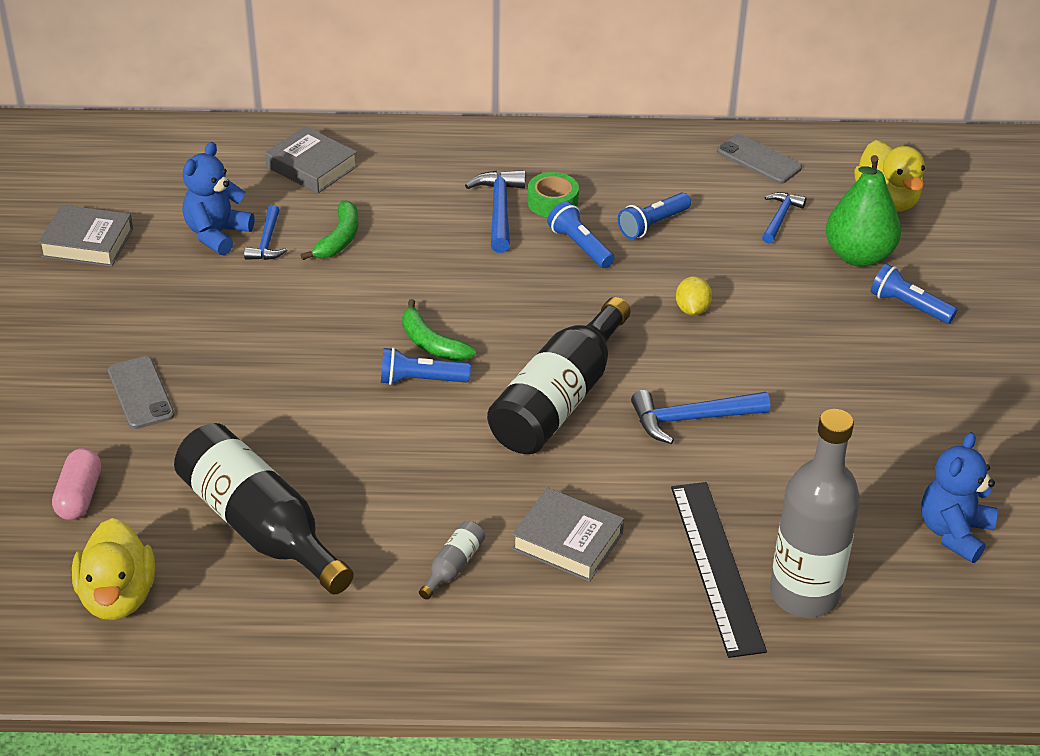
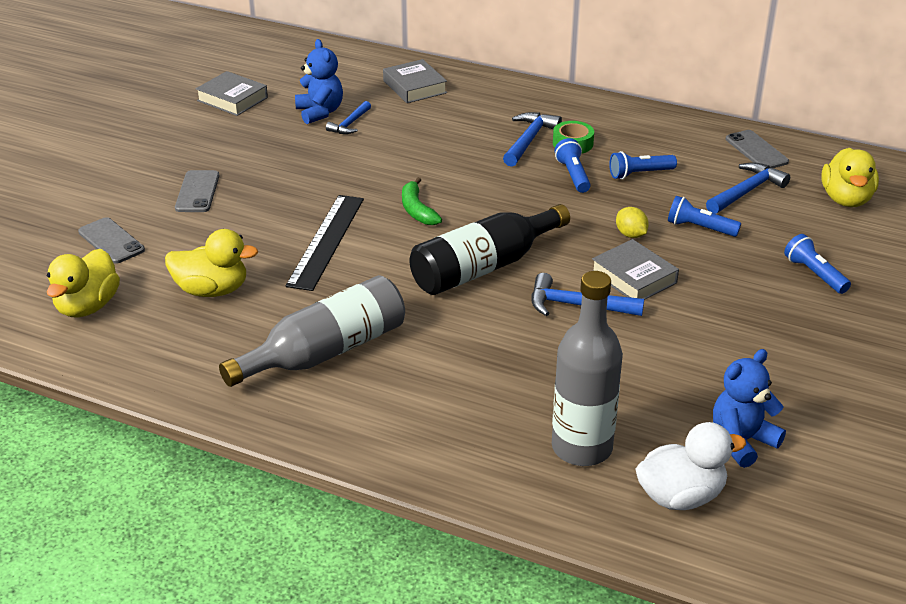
camera: 25 degrees right, 5 degrees down
(79, 496) = (111, 241): pink capsule -> grey phone
(217, 234) = (320, 112): blue teddy bear -> blue teddy bear turned 105 degrees clockwise
(260, 526) = (212, 290): black bottle -> yellow duck
(339, 239) = (400, 133): green banana -> none
(421, 380) = (392, 230): blue flashlight -> blue flashlight (699, 228)
(453, 566) = (325, 352): grey bottle -> grey bottle, size x2.45
(567, 541) = (421, 359): grey book -> grey book (633, 277)
(692, 309) = (631, 235): yellow lemon -> yellow lemon turned 60 degrees counterclockwise
(716, 566) = (524, 408): black ruler -> black ruler (326, 241)
(780, 218) = (746, 191): blue hammer -> blue hammer, size x1.53
(858, 256) = (795, 230): green pear -> none
(934, 617) = (680, 496): none -> white duck

